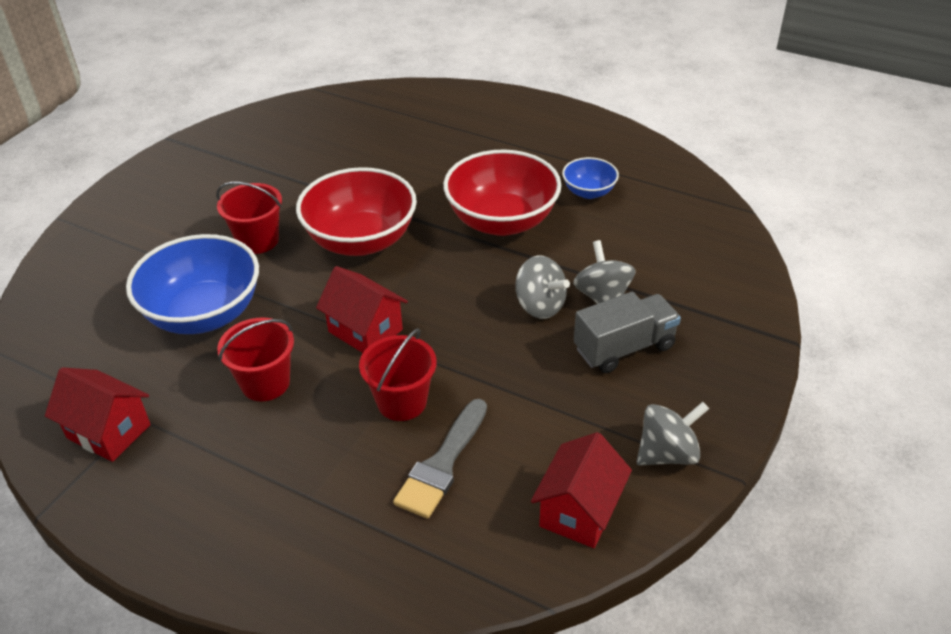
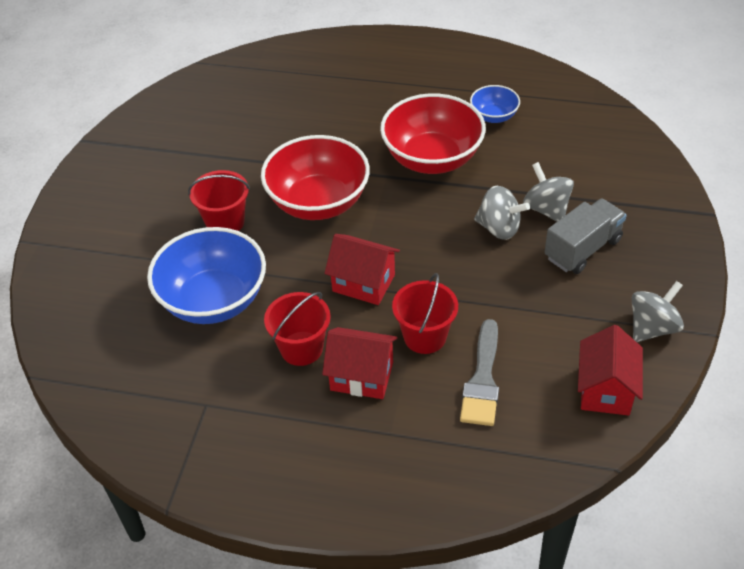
camera: 15 degrees left, 5 degrees up
(109, 431) = (187, 423): red house -> red house (361, 376)

